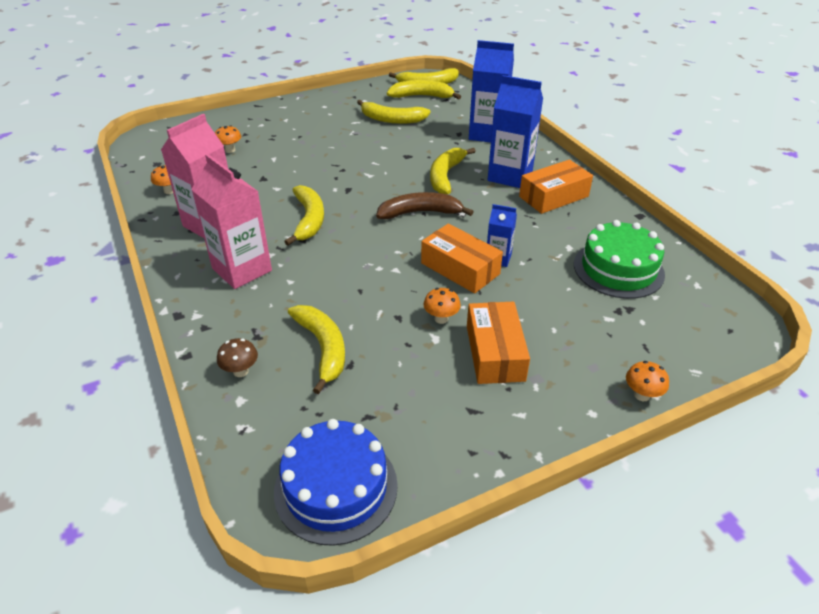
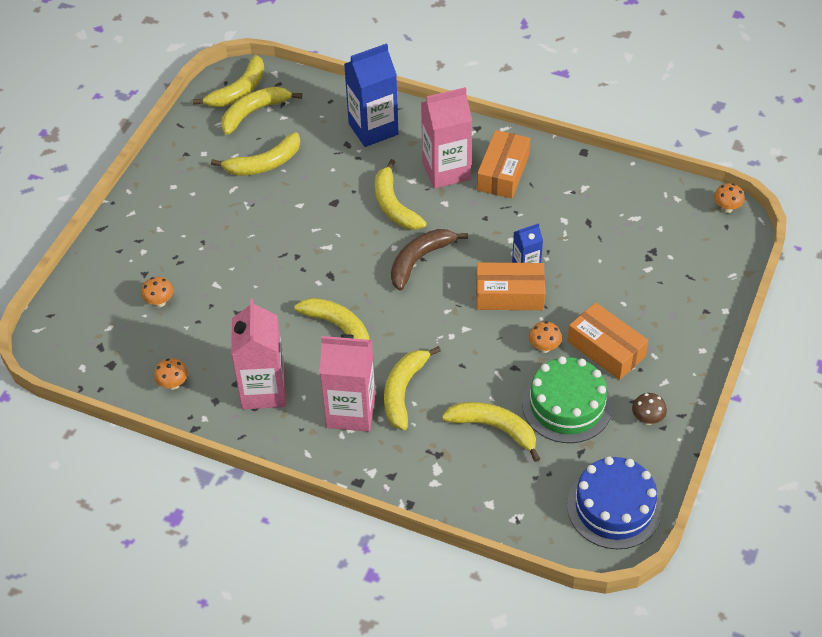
camera: 40 degrees left, 10 degrees up
(241, 371) = (462, 486): brown mushroom -> brown mushroom (647, 419)
(295, 280) = (403, 391): none -> yellow banana
(510, 176) = (446, 171): blue carton -> pink carton
(618, 269) = (616, 219): green cake -> green cake (567, 405)
(642, 395) = (718, 316): orange mushroom -> orange mushroom (726, 208)

